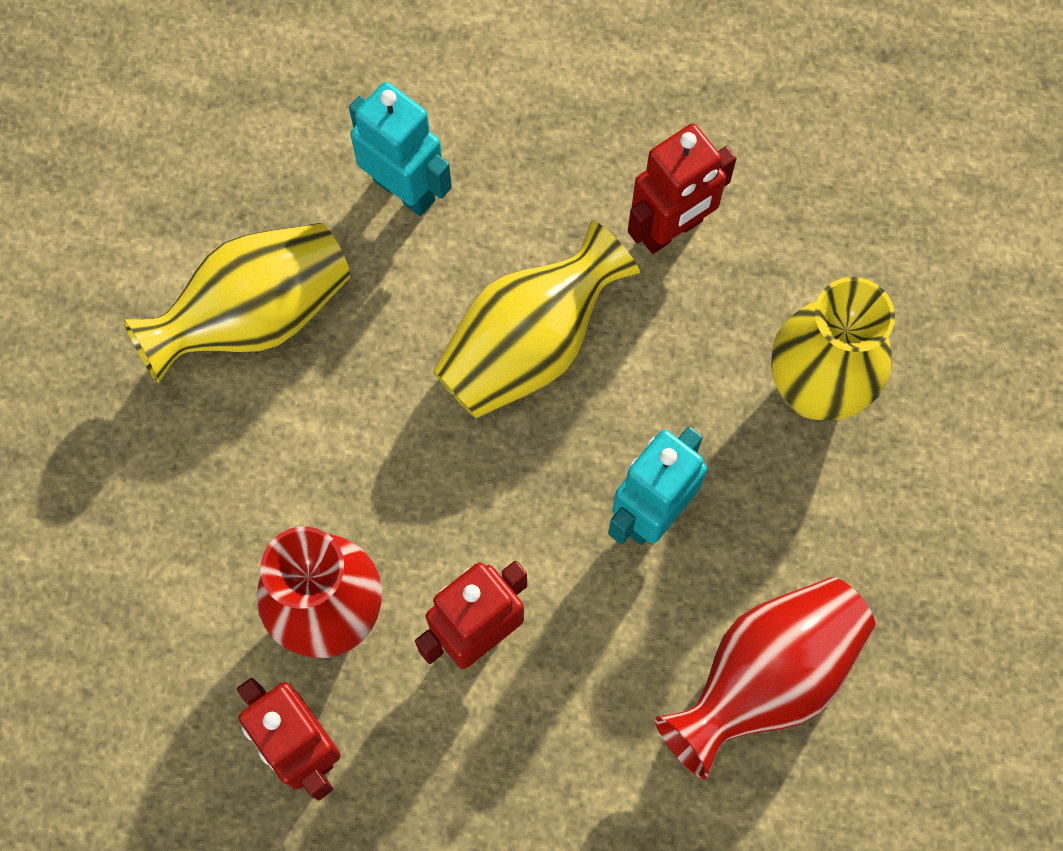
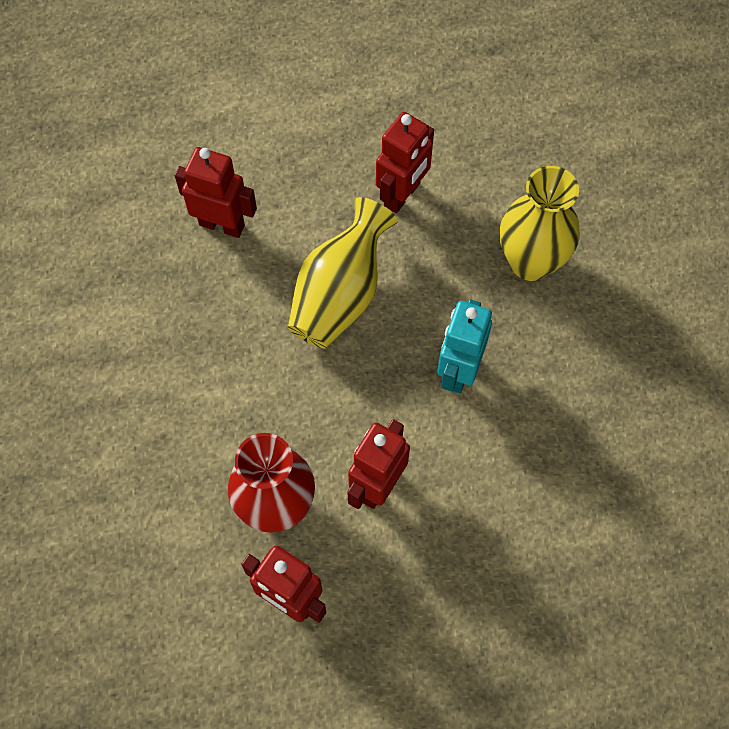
camera: 20 degrees left, 5 degrees down
(255, 317) = (154, 335): yellow vase -> none
(404, 189) = (222, 225): turquoise robot -> red robot
(765, 678) = (571, 448): red vase -> none

